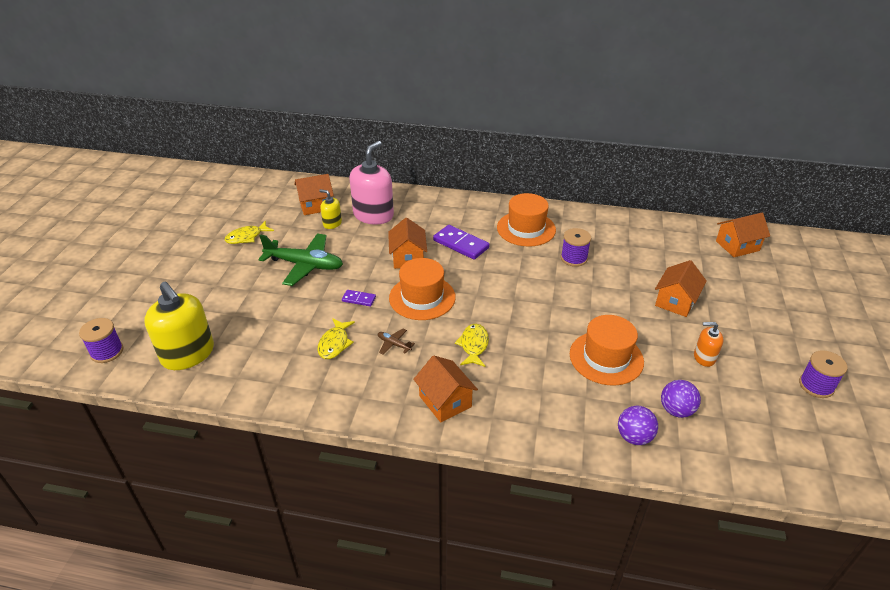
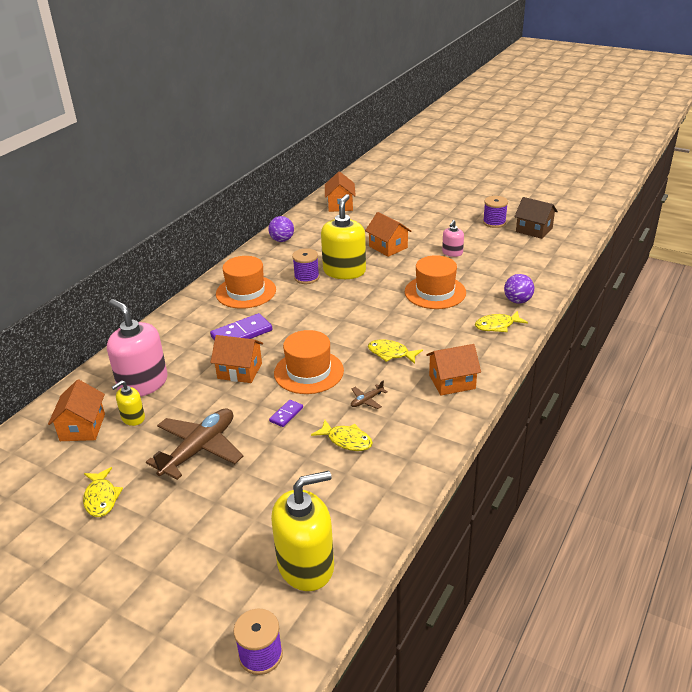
camera: 70 degrees left, 5 degrees down
(305, 265) = (199, 449): green plane -> brown plane
(568, 424) = (497, 325): none -> yellow fish
(602, 280) = (344, 271): none -> yellow soap dispenser
(676, 410) = (498, 278): purple ball -> purple ball (282, 240)
(704, 357) = (452, 253): orange soap dispenser -> pink soap dispenser
(832, 432) = (534, 230): none -> brown house

